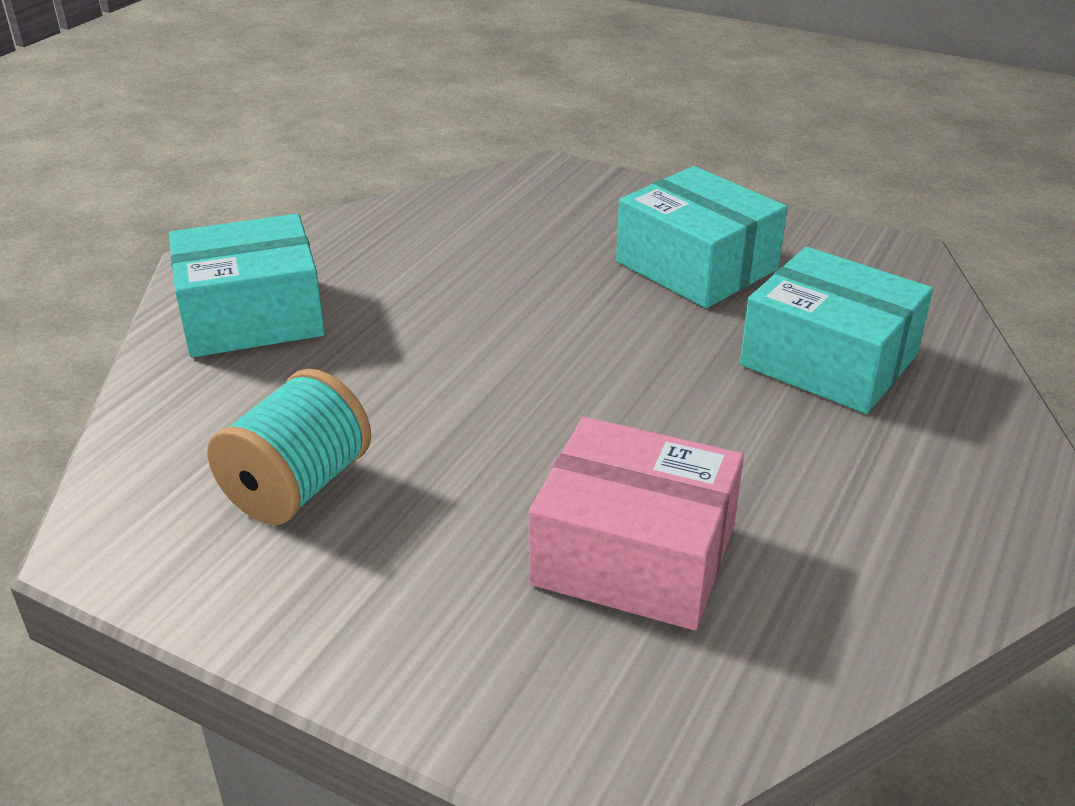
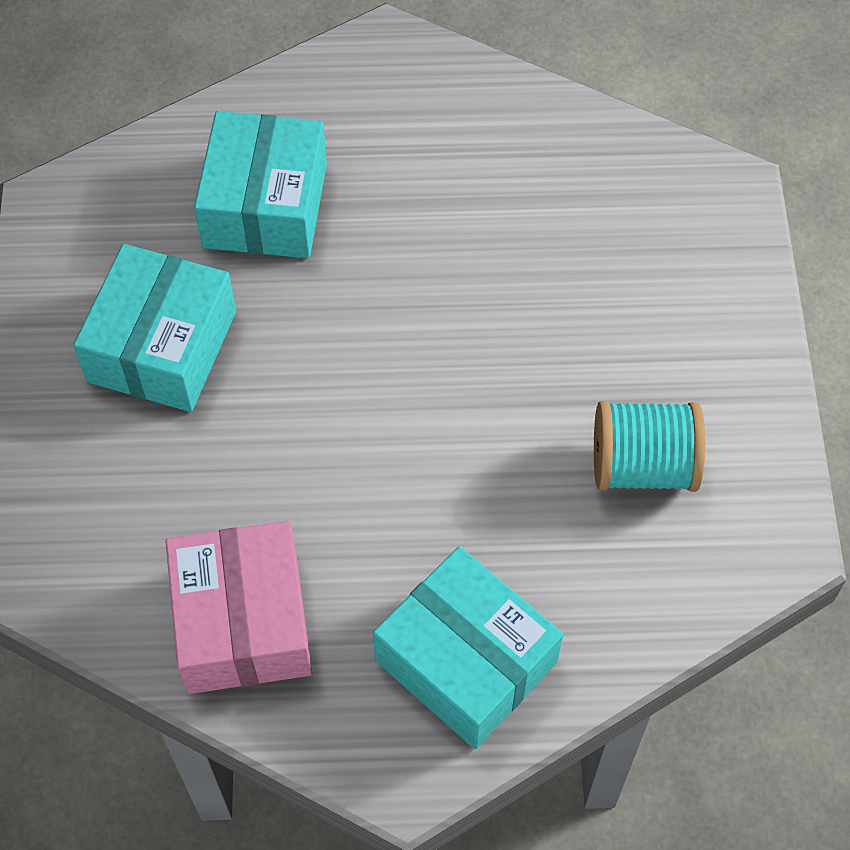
camera: 120 degrees left, 25 degrees up
(634, 555) = (565, 239): pink box -> pink box (243, 621)

